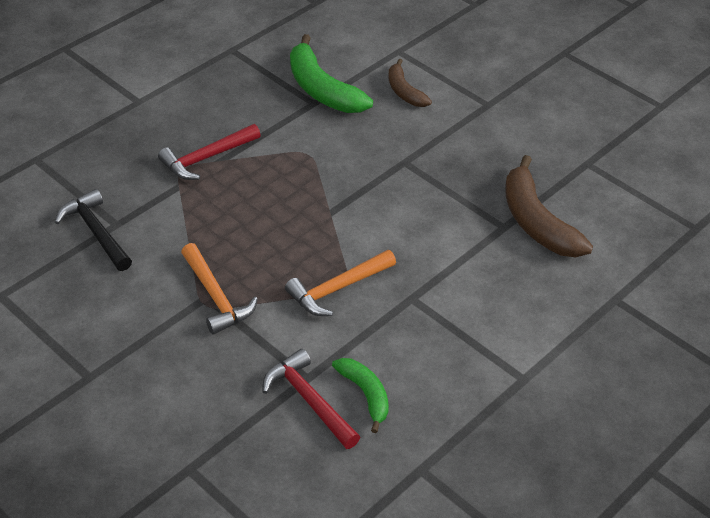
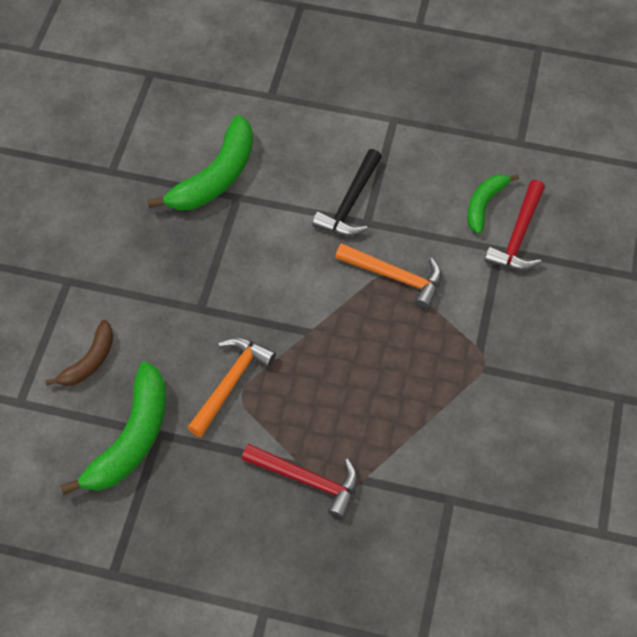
camera: 120 degrees left, 15 degrees up
(96, 232) = (472, 509): black hammer -> black hammer (350, 203)
(216, 297) = (471, 359): orange hammer -> orange hammer (231, 382)
(536, 222) = (215, 177): brown banana -> green banana

